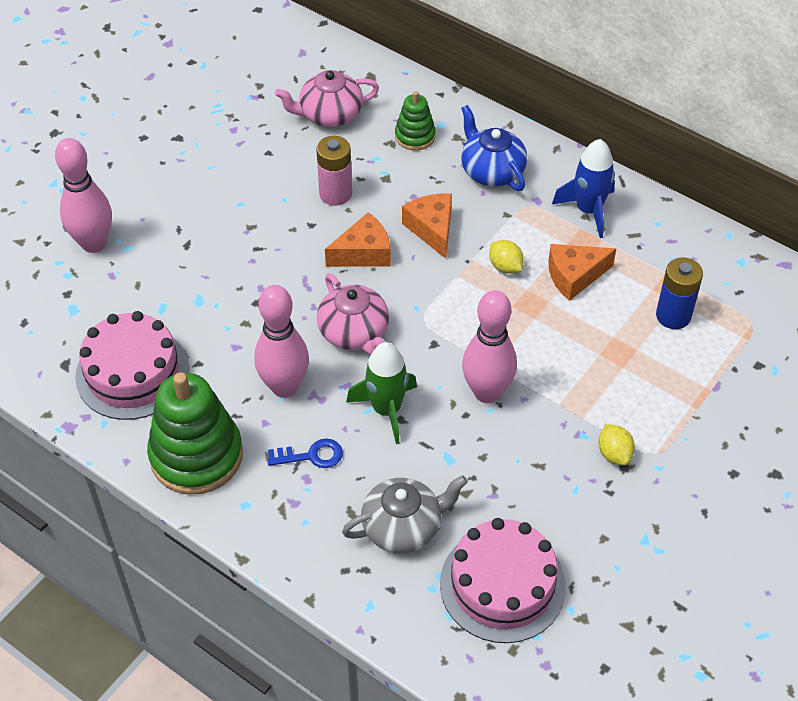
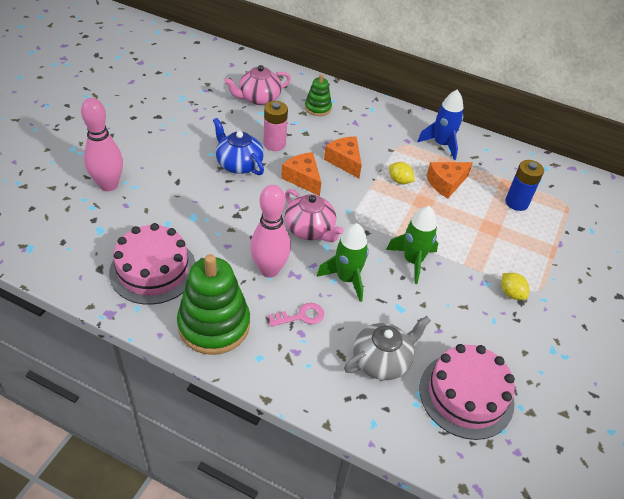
camera: 15 degrees left, 5 degrees down
(311, 456) = (301, 316): blue key -> pink key
(363, 253) = (303, 179): orange cheese -> orange cheese turned 90 degrees counterclockwise
(487, 392) = (412, 261): pink bowling pin -> green rocket
(491, 171) = (373, 125): blue teapot -> blue teapot (238, 164)

